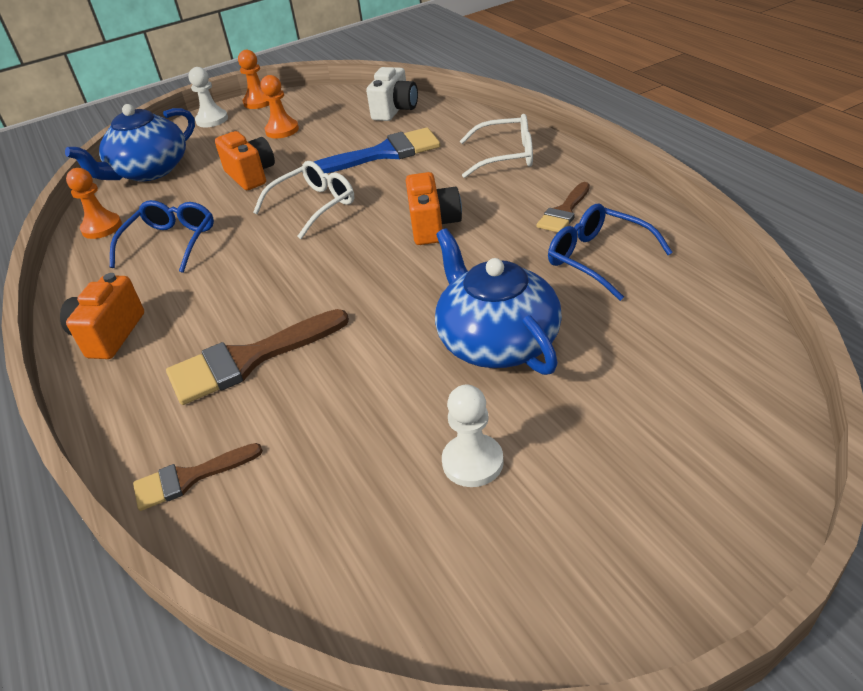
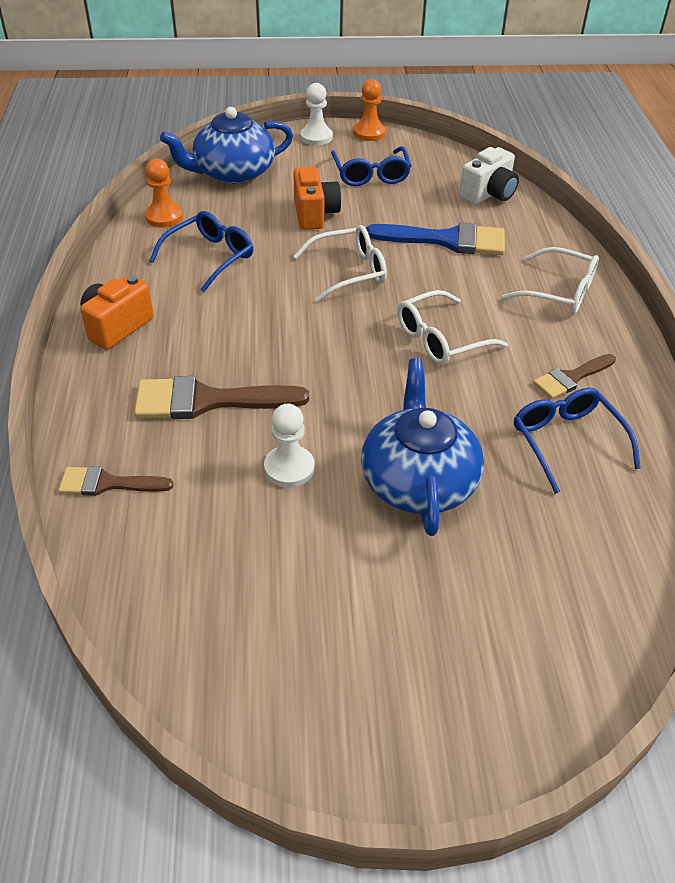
camera: 20 degrees right, 5 degrees up
(282, 130) = (371, 175): orange pawn -> blue glasses
(433, 226) = (440, 339): orange camera -> white glasses
(472, 462) = (325, 579): white pawn -> white pawn (289, 468)

